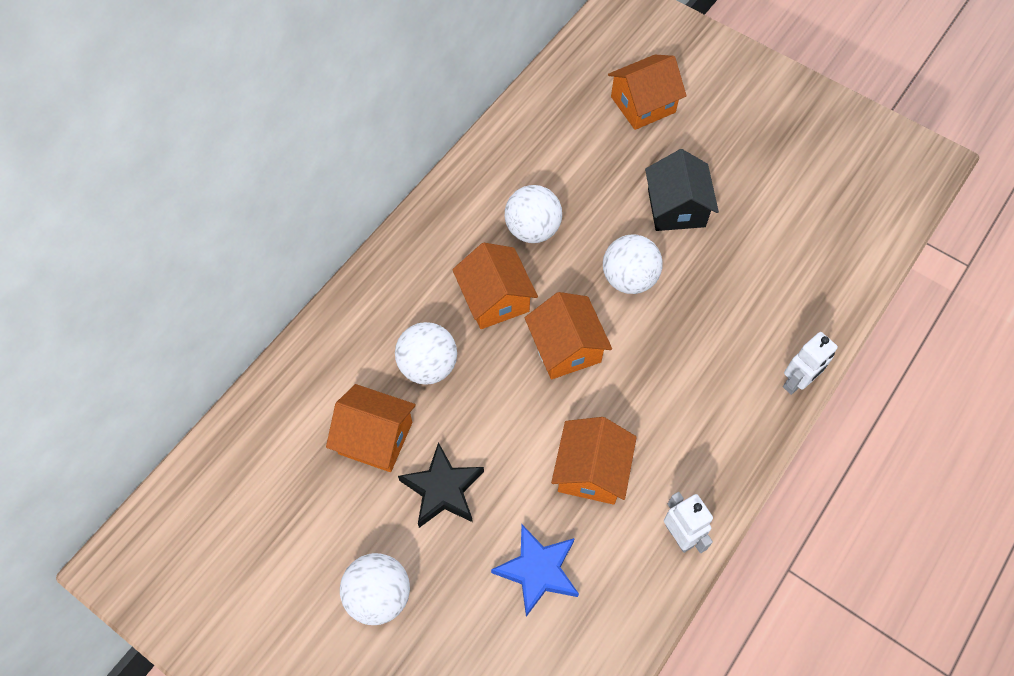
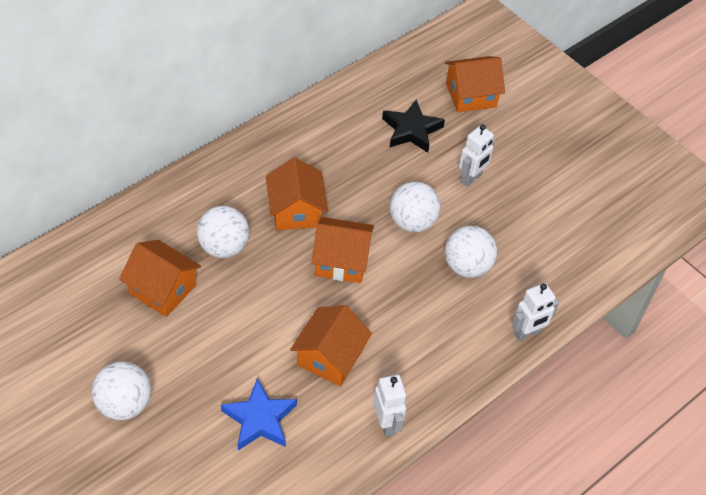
camera: 10 degrees right, 10 degrees down
(443, 489) = (203, 340): black star -> black star (411, 130)
(532, 229) = (345, 167): white ball -> white ball (467, 266)
(566, 348) = (341, 261): orange house -> orange house turned 75 degrees counterclockwise
(676, 208) = (471, 178): black house -> white robot

